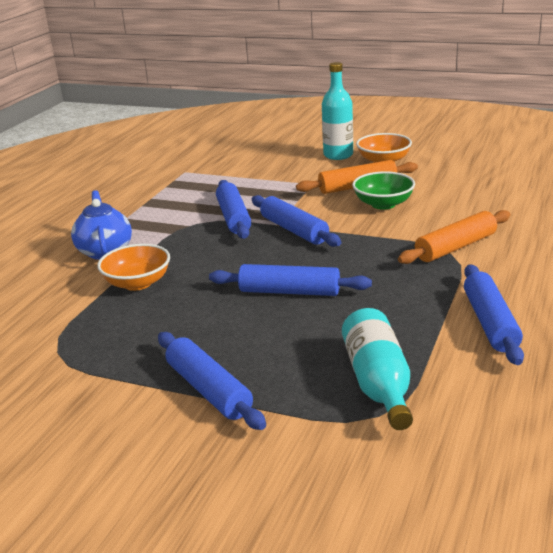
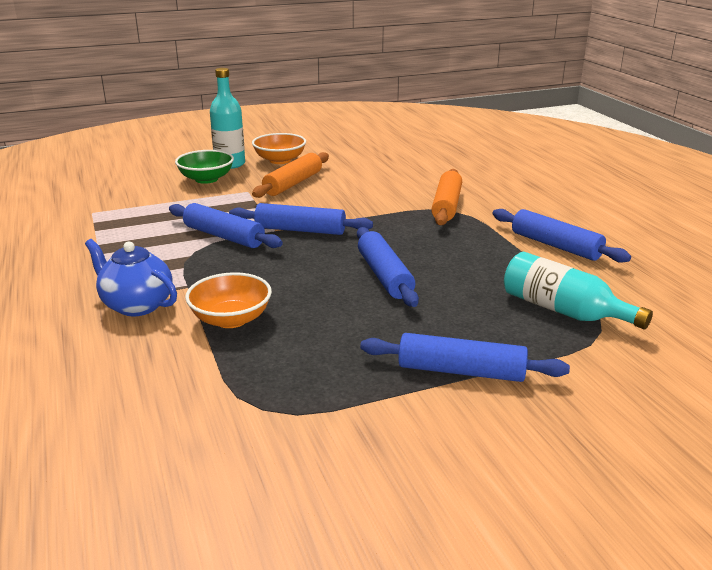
camera: 45 degrees left, 0 degrees up
(289, 292) = (385, 276): blue rolling pin -> blue rolling pin turned 75 degrees counterclockwise
(383, 204) = (338, 191): green bowl -> green bowl (206, 179)

